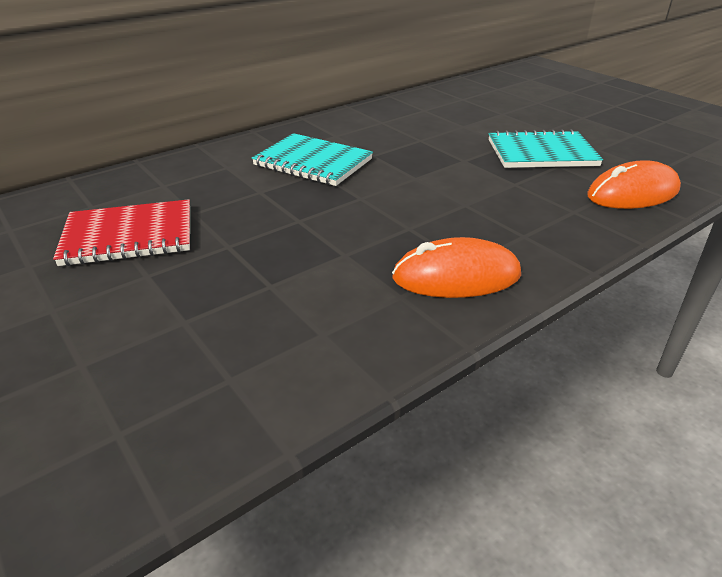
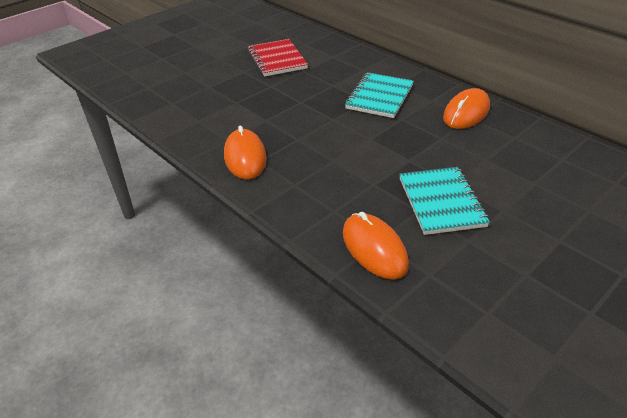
camera: 85 degrees right, 5 degrees up
(370, 122) = (466, 112): none -> orange mouse

